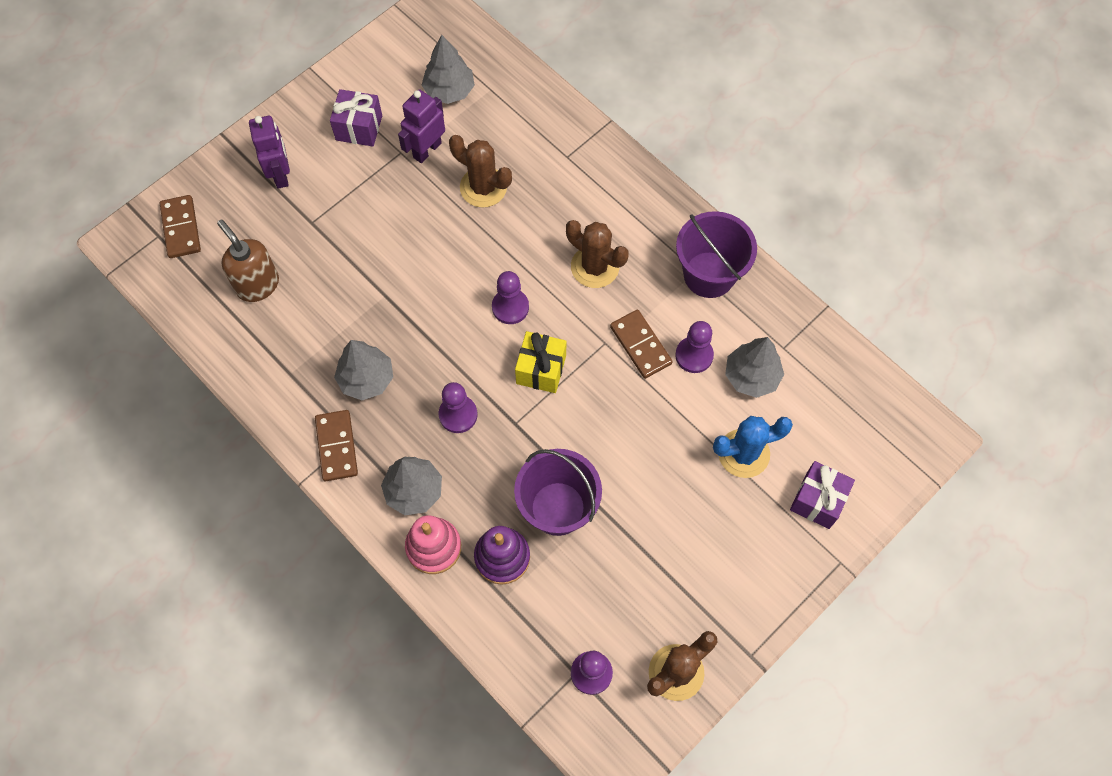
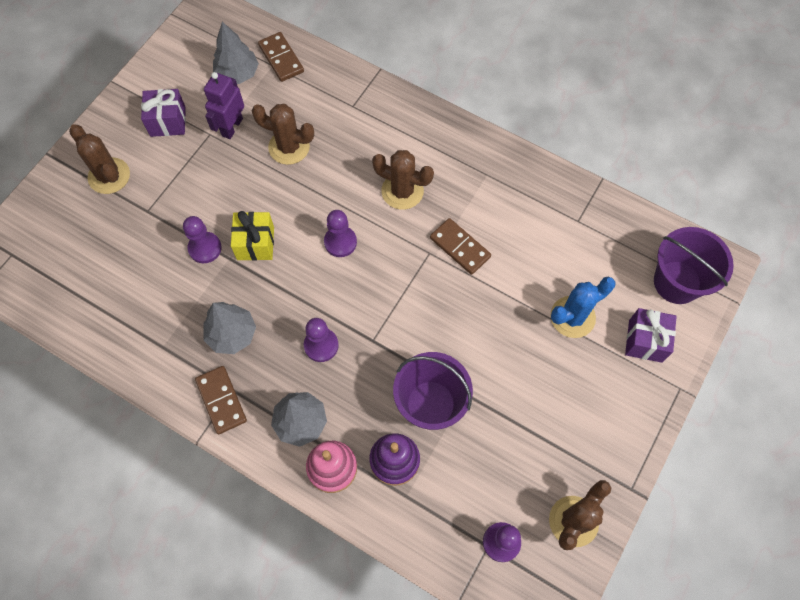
camera: 15 degrees left, 0 degrees up
(181, 228) = (31, 243): brown domino -> brown domino (281, 58)
(257, 285) = (113, 276): brown soap dispenser -> none
(281, 174) = (109, 176): purple robot -> brown cactus
(541, 369) = (382, 288): yellow gift -> yellow gift (255, 243)
(694, 355) = (506, 245): purple pawn -> purple pawn (205, 248)
(709, 274) = (499, 175): purple bucket -> purple bucket (677, 282)
(751, 376) = (559, 251): grey tree -> none

